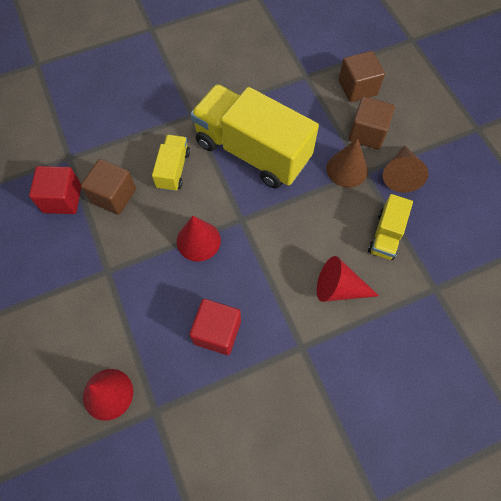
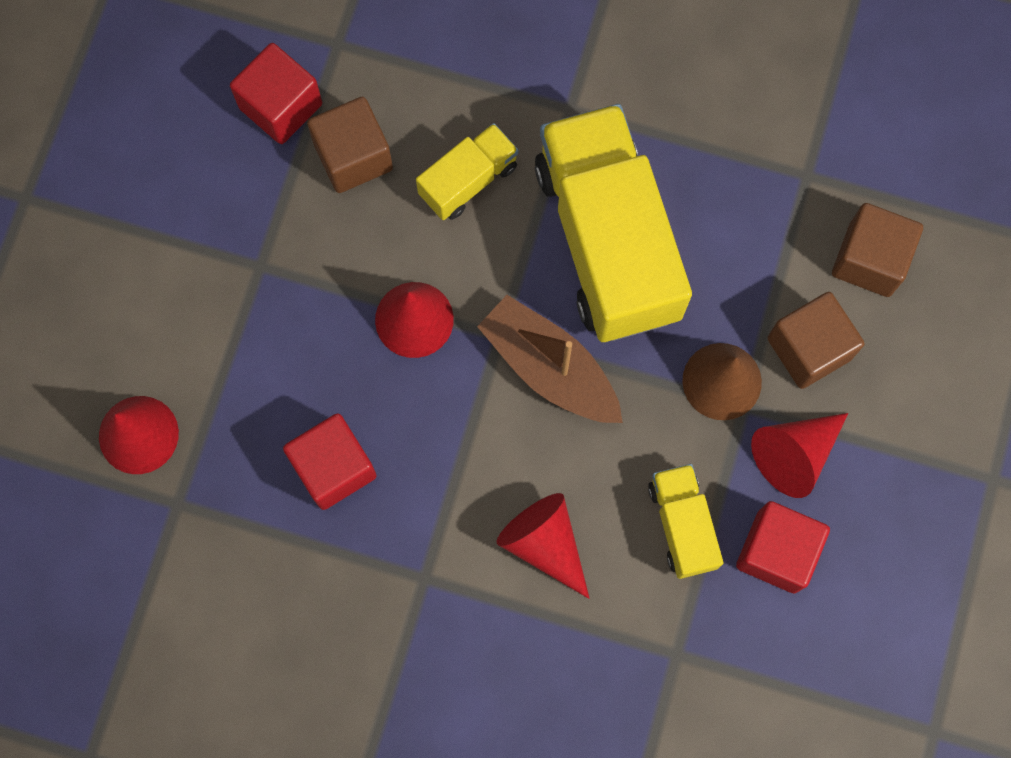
camera: 40 degrees right, 10 degrees up
(274, 216) = (549, 368): none -> brown boat
(386, 235) = (682, 525): yellow truck -> yellow truck turned 105 degrees clockwise
(401, 174) = (795, 454): brown cone -> red cone
(431, 216) = (776, 551): none -> red cube

